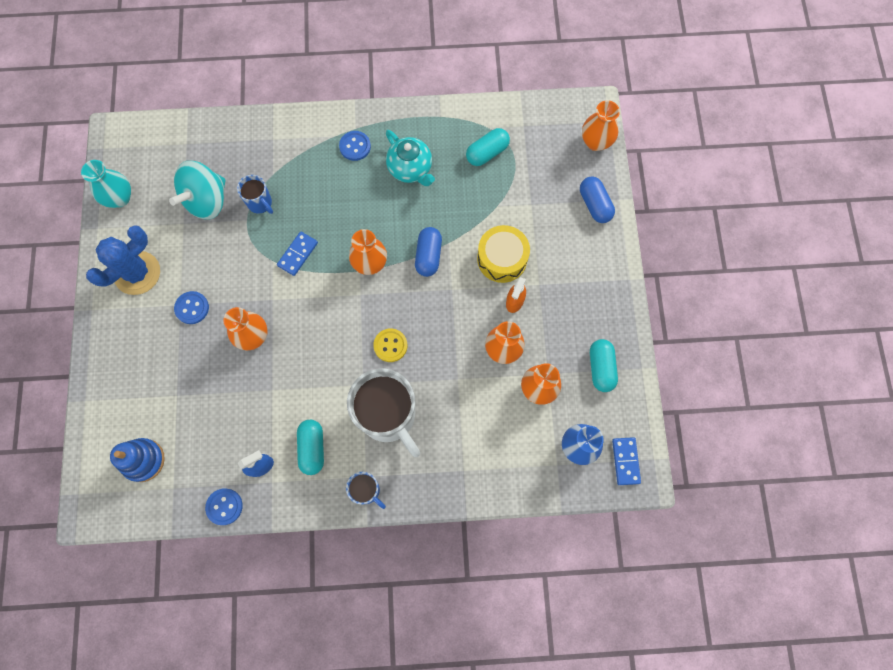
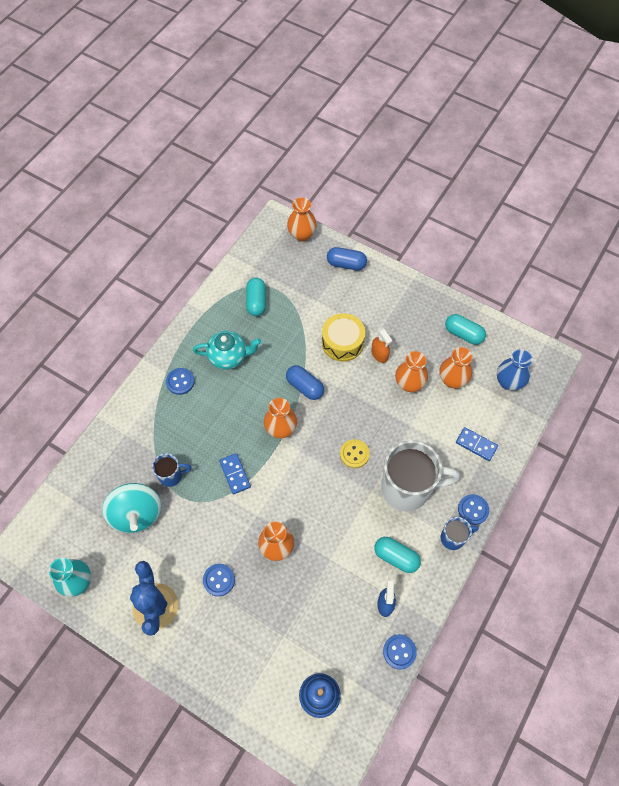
camera: 55 degrees left, 10 degrees down
(409, 493) = (473, 510): none -> blue button
(625, 461) = (536, 360): blue domino -> blue domino (476, 444)

